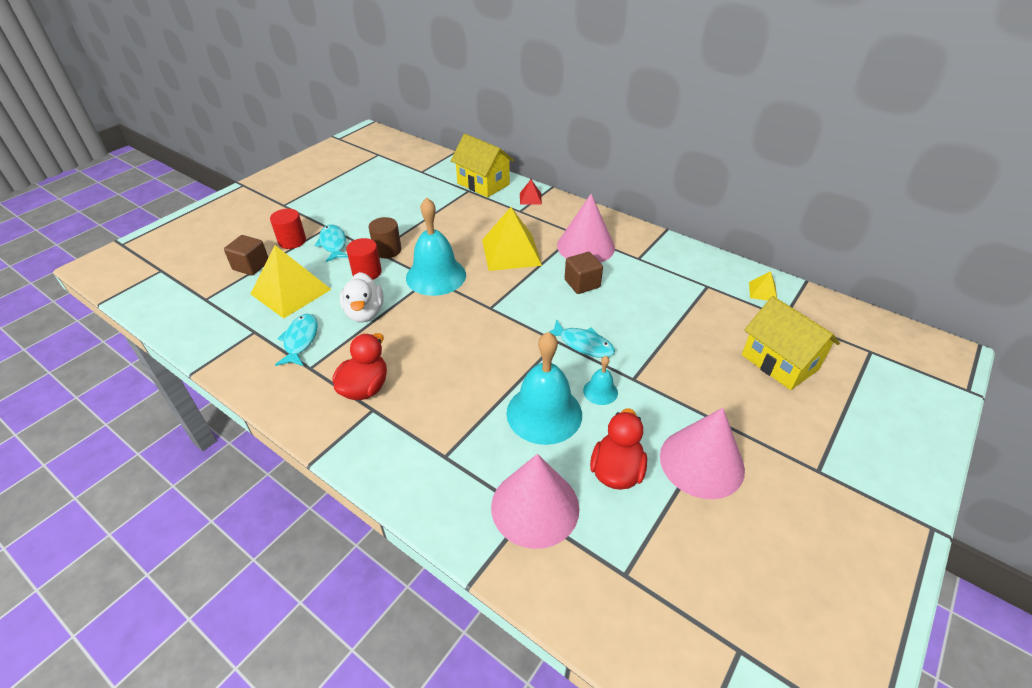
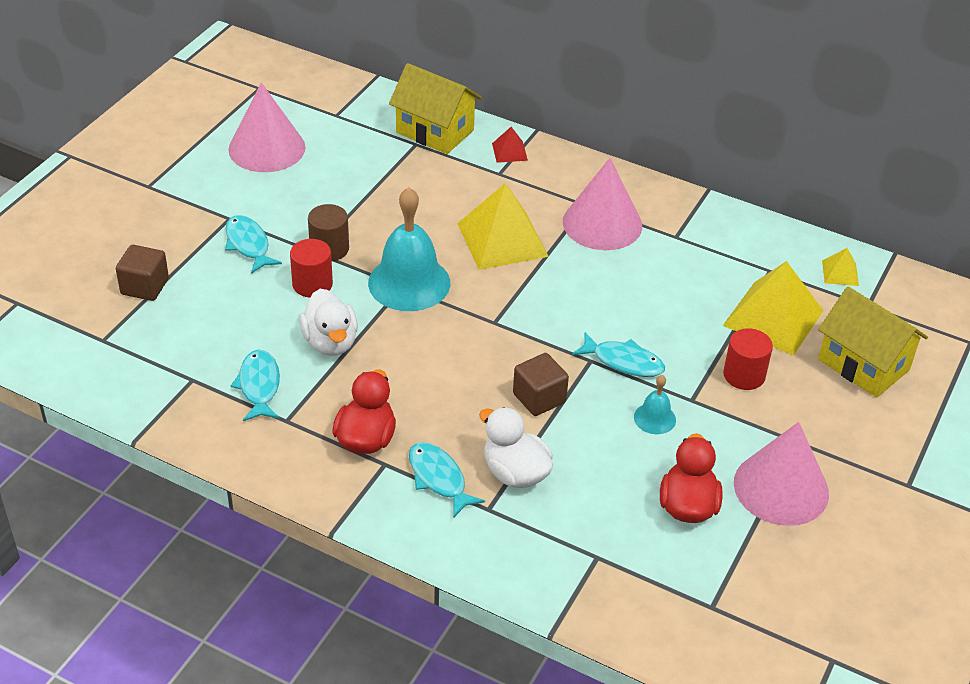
camera: 10 degrees left, 0 degrees up
(291, 291) = (217, 320): yellow pyramid -> yellow pyramid (773, 318)
(292, 241) = (187, 244): red cylinder -> red cylinder (744, 375)
(412, 426) = (439, 478): none -> turquoise fish
(475, 427) = (515, 473): none -> white duck
(535, 507) = (604, 551): pink cone -> pink cone (267, 148)
(544, 413) = (593, 450): turquoise bell -> none
(582, 283) = (607, 279): brown cube -> brown cube (539, 398)

